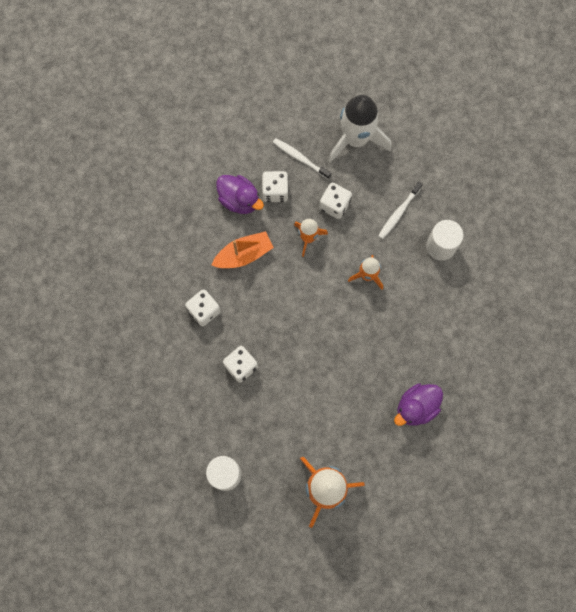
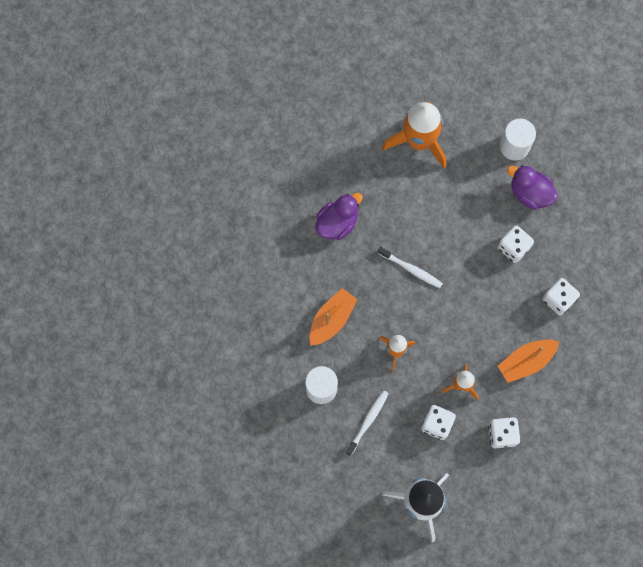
camera: 175 degrees right, 0 degrees up
(239, 200) = (538, 421): purple duck -> purple duck (530, 193)
(300, 158) = (479, 475): white toothbrush -> white toothbrush (411, 269)
(427, 310) = (332, 319): none -> orange boat

